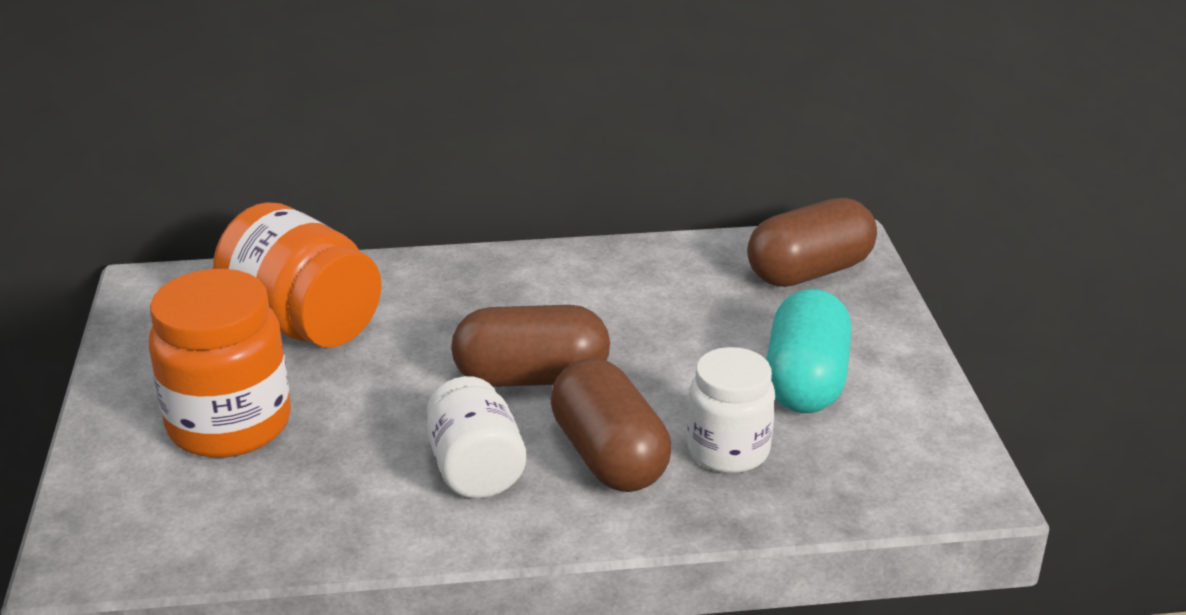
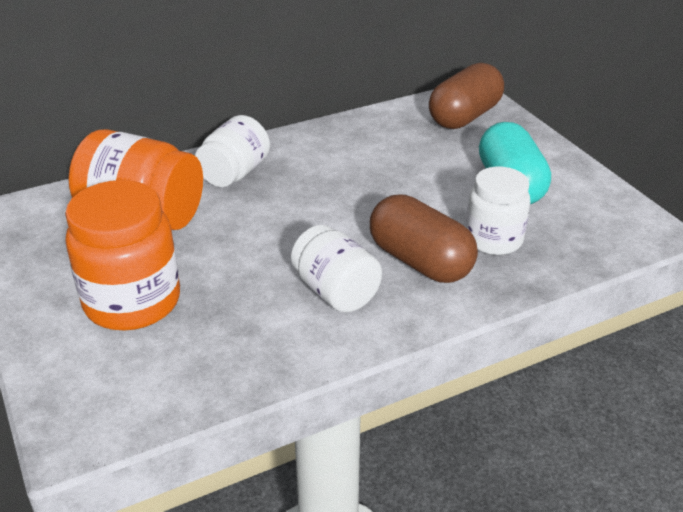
camera: 20 degrees left, 5 degrees up
(447, 290) = (235, 173): none -> white jar
(531, 377) = (332, 220): brown capsule -> none

